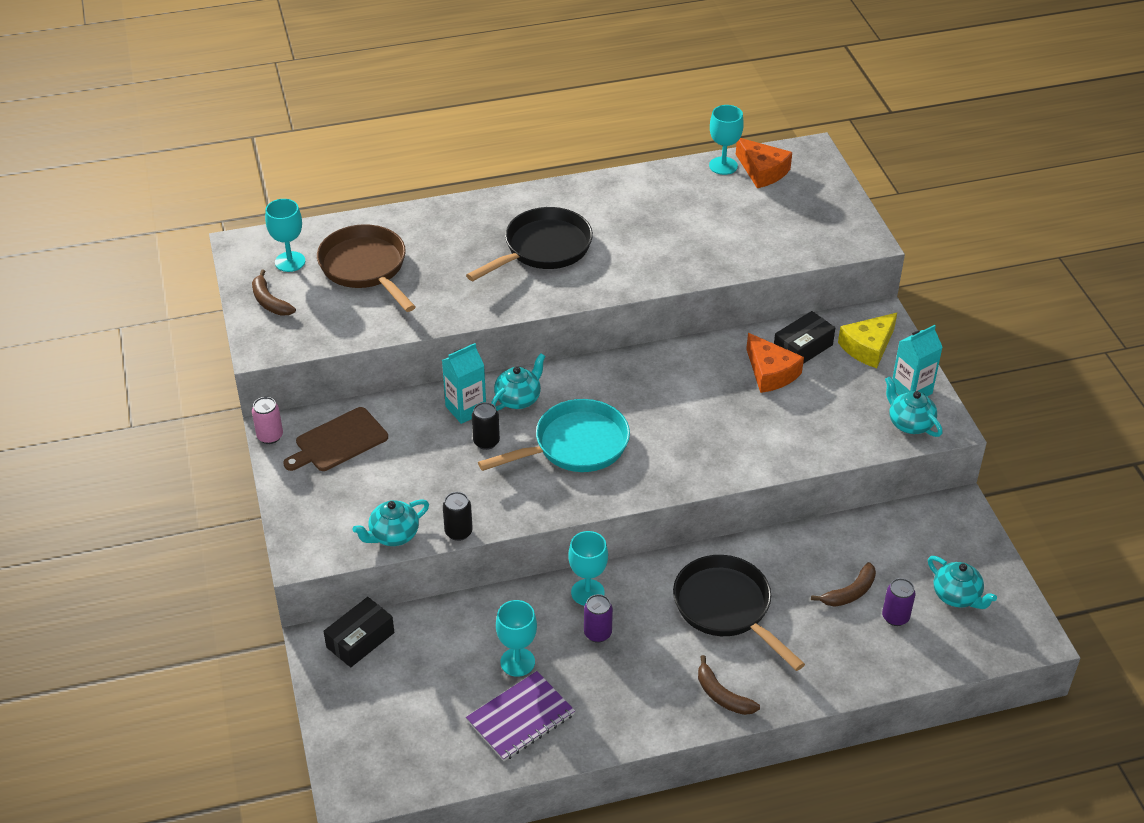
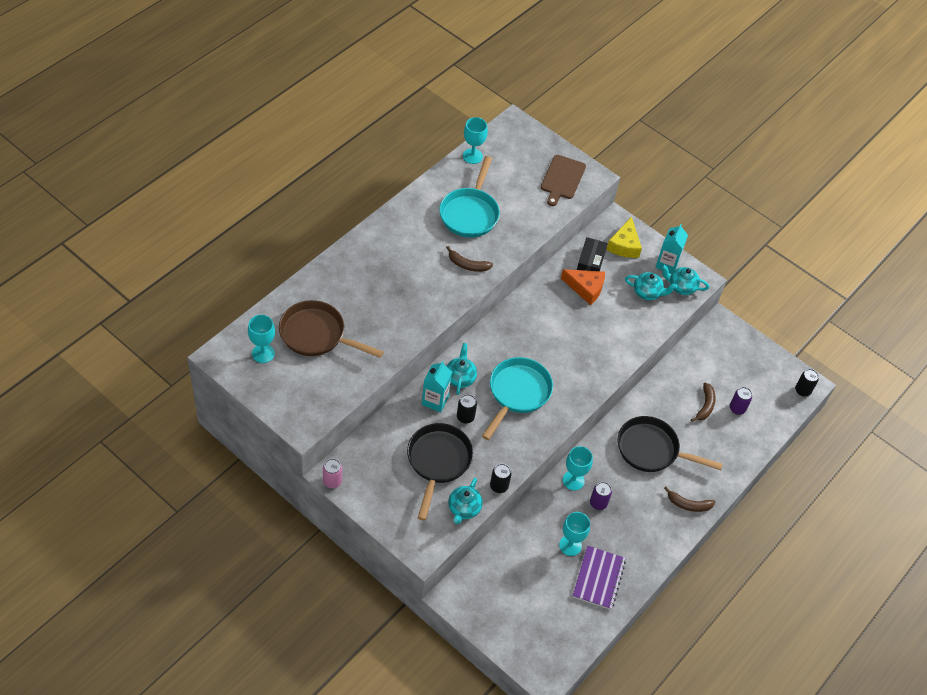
camera: 40 degrees left, 10 degrees up
(270, 302) = (277, 390): brown banana -> brown banana (467, 265)
(338, 441) = (377, 463): brown cutting board -> brown cutting board (562, 179)
(360, 640) = (473, 582): black box -> none
(543, 249) = (415, 268): black pan -> black pan (438, 462)
(664, 220) = (470, 213): none -> turquoise pan
(762, 171) = (498, 150): orange cheese -> none
(957, 596) = (757, 379): turquoise teapot -> turquoise teapot (647, 292)
(1018, 640) = (802, 390): none -> black can

